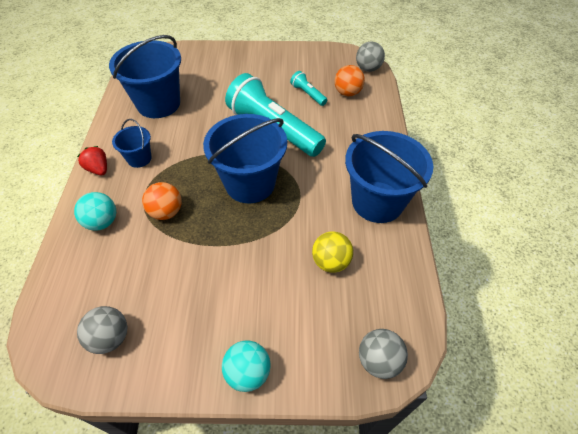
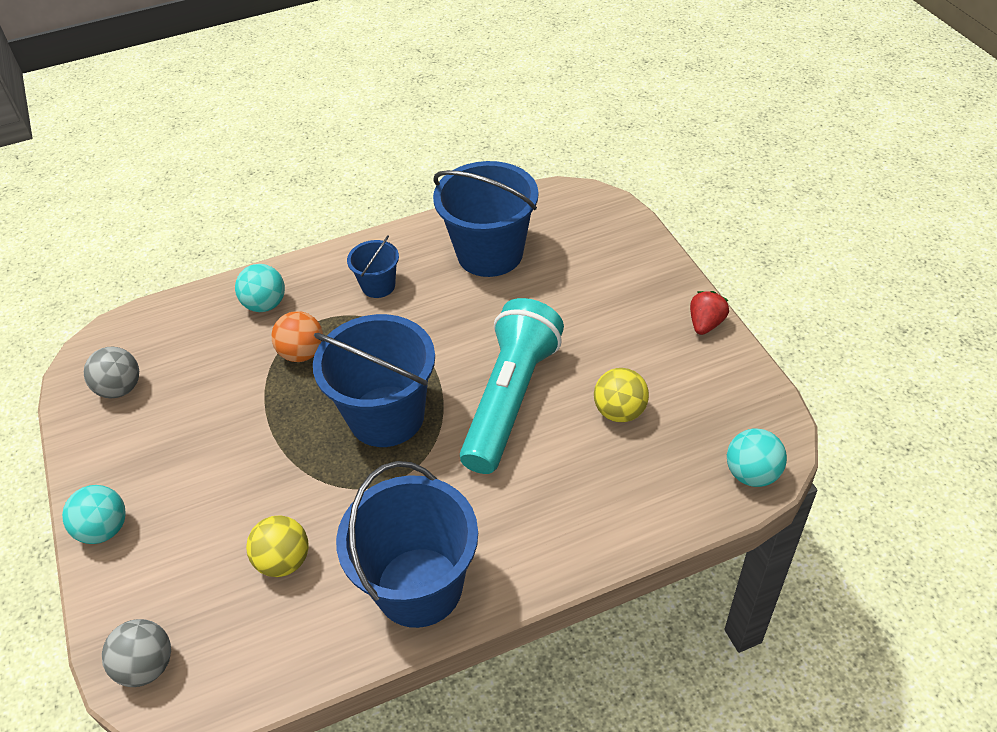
camera: 70 degrees right, 5 degrees down
(98, 169) = (343, 259): red strawberry -> red strawberry (705, 324)
(308, 94) = (620, 411): turquoise flashlight -> yellow ball
(347, 93) = (659, 465): orange ball -> none
(368, 69) = (752, 474): grey ball -> turquoise ball

